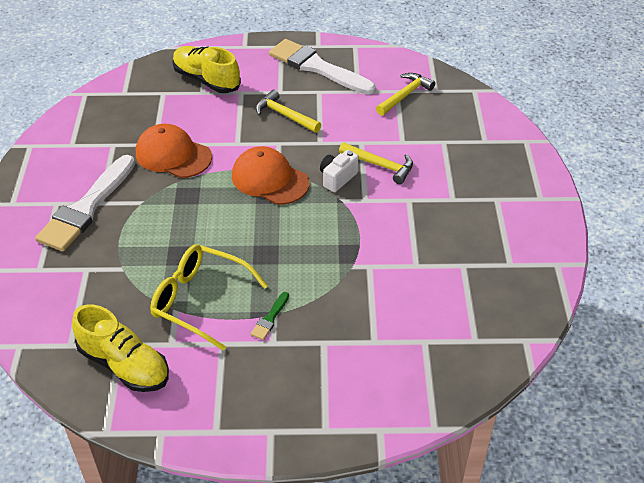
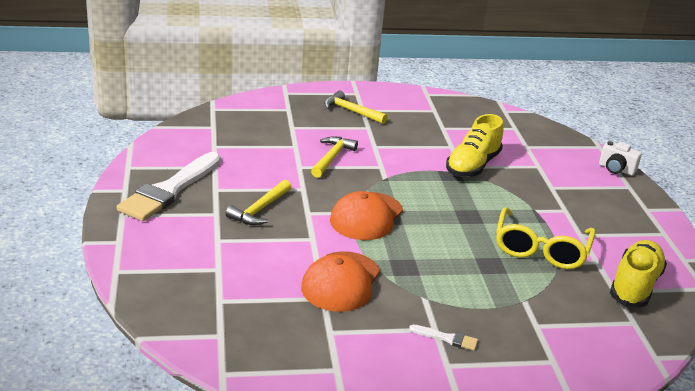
camera: 100 degrees left, 15 degrees down
(86, 208) = (447, 338): white brush -> white brush, size x0.41
(206, 80) = (192, 267): yellow shoe -> yellow shoe (472, 165)
(270, 318) = (541, 212): green brush -> none
(337, 178) = (355, 179): white camera -> white camera (616, 169)
(405, 95) = (221, 142): yellow hammer -> yellow hammer (351, 111)

